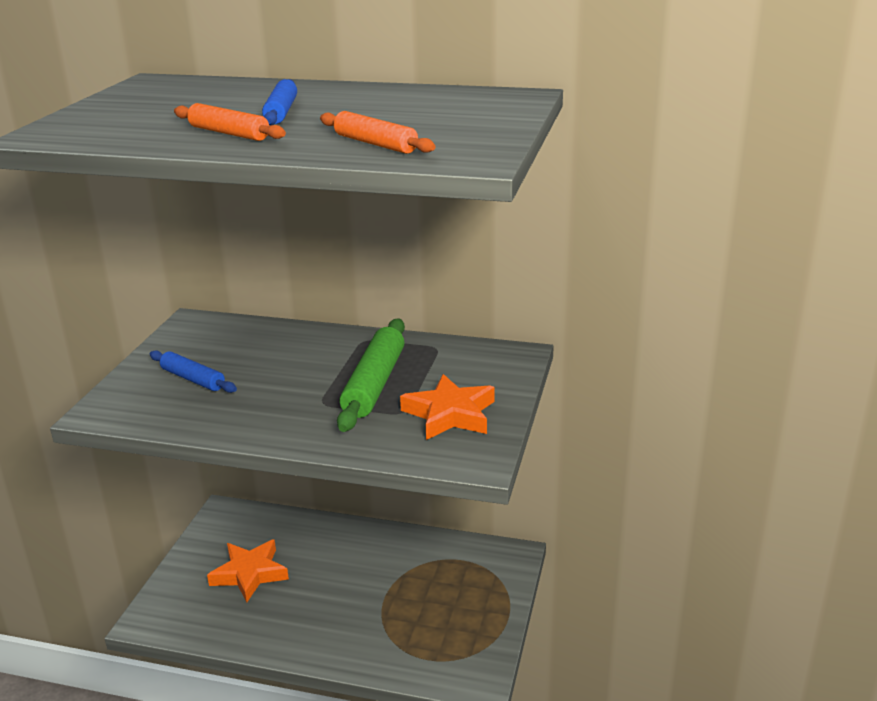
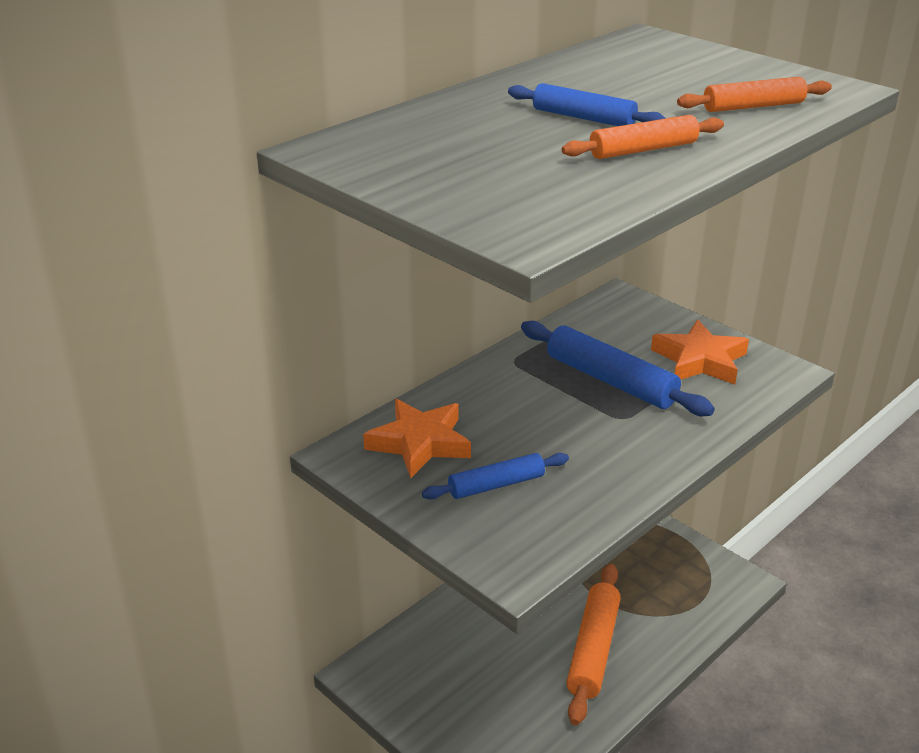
camera: 60 degrees left, 5 degrees up
(249, 574) = (491, 684): orange star -> orange star (420, 443)
(321, 613) = (593, 649): none -> orange rolling pin
(374, 384) = (610, 380): green rolling pin -> blue rolling pin

